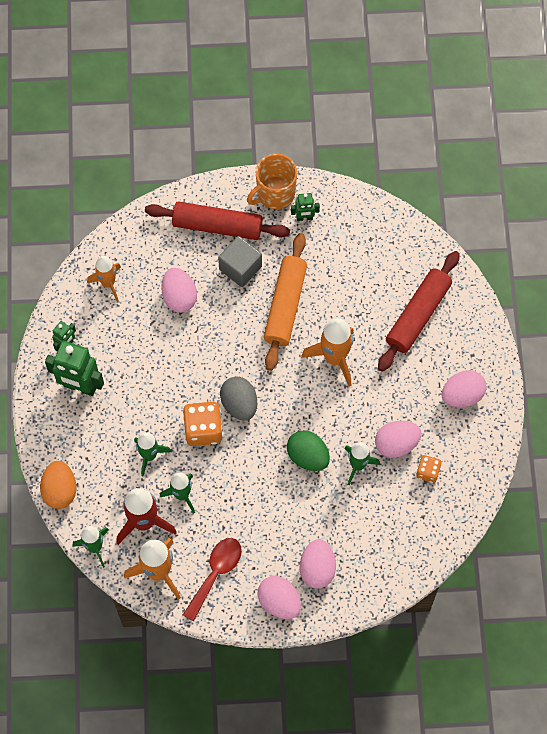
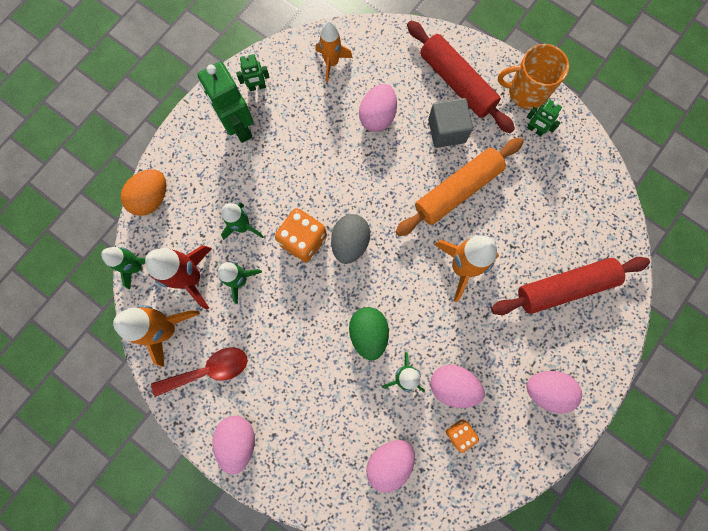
camera: 40 degrees right, 10 degrees up
(317, 569) = (293, 439): pink egg -> pink egg (389, 461)

